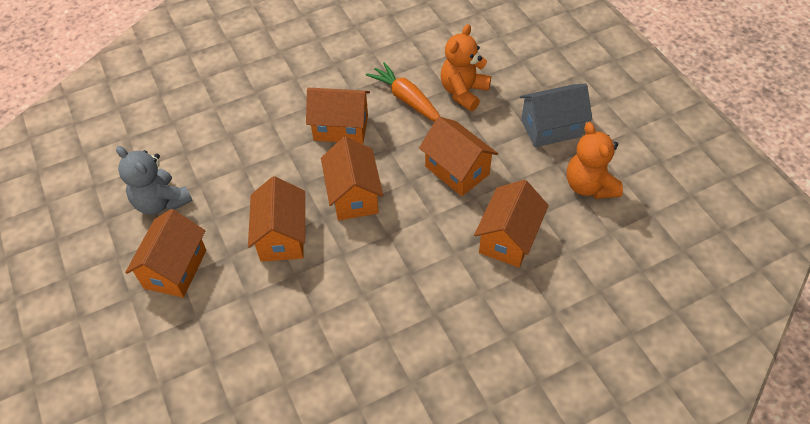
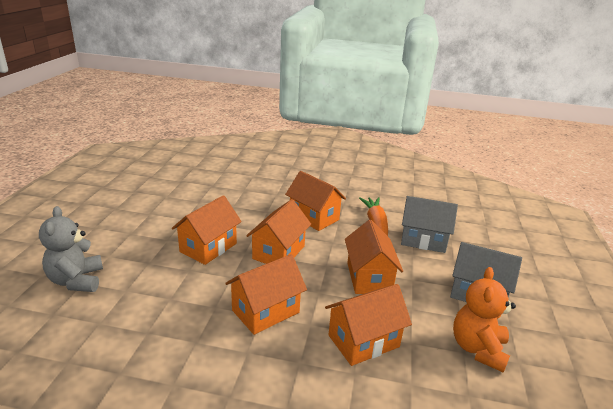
camera: 35 degrees right, 25 degrees down
(161, 202) = (169, 198): grey teddy bear -> grey teddy bear (76, 281)
(175, 269) = (132, 229): orange house -> orange house (265, 311)
(463, 92) = (423, 240): orange teddy bear -> grey house

